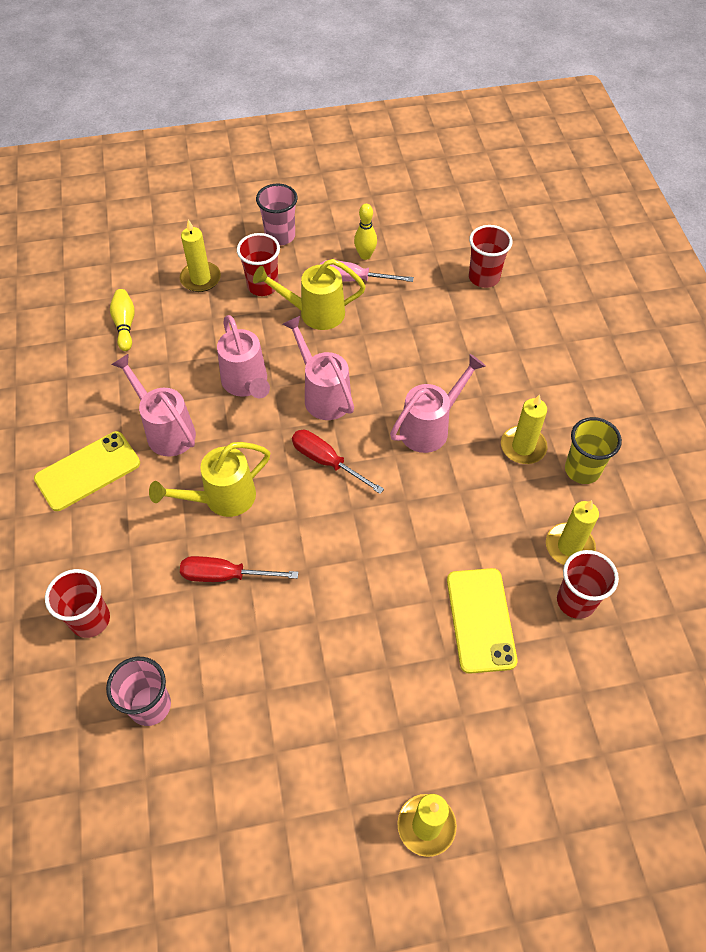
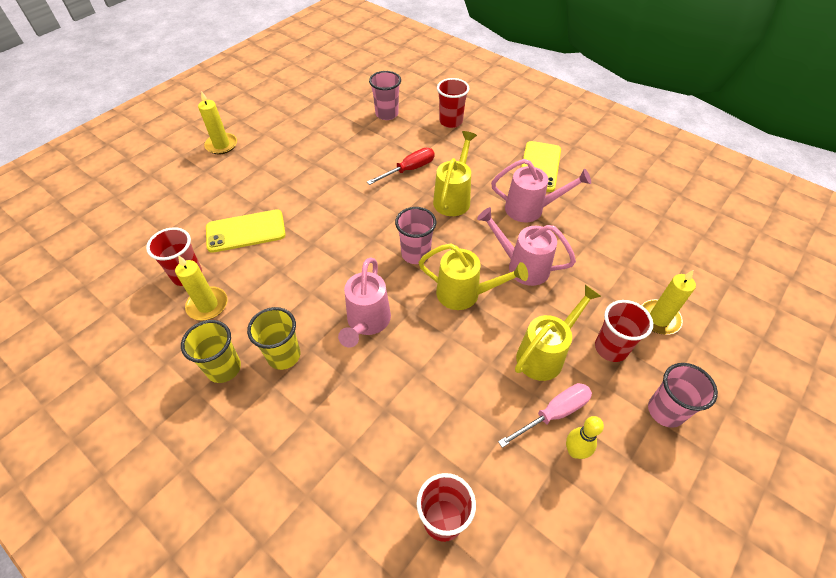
camera: 140 degrees right, 5 degrees down
(125, 325) = (648, 249): yellow bowling pin -> none
(323, 395) = (464, 294): pink watering can -> yellow watering can
(326, 461) = (415, 254): red screwdriver -> pink cup
(480, 620) = (246, 231): yellow phone -> yellow phone turned 60 degrees counterclockwise
(523, 447) = (284, 355): yellow candle -> yellow cup

